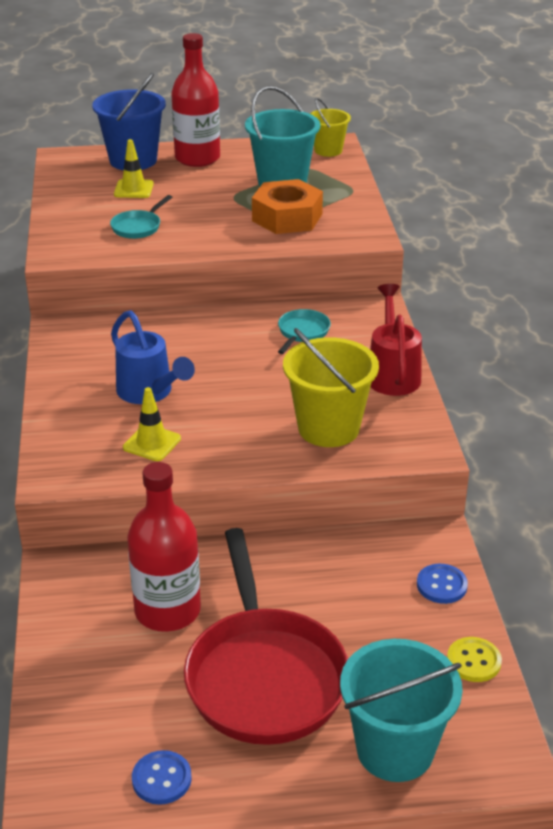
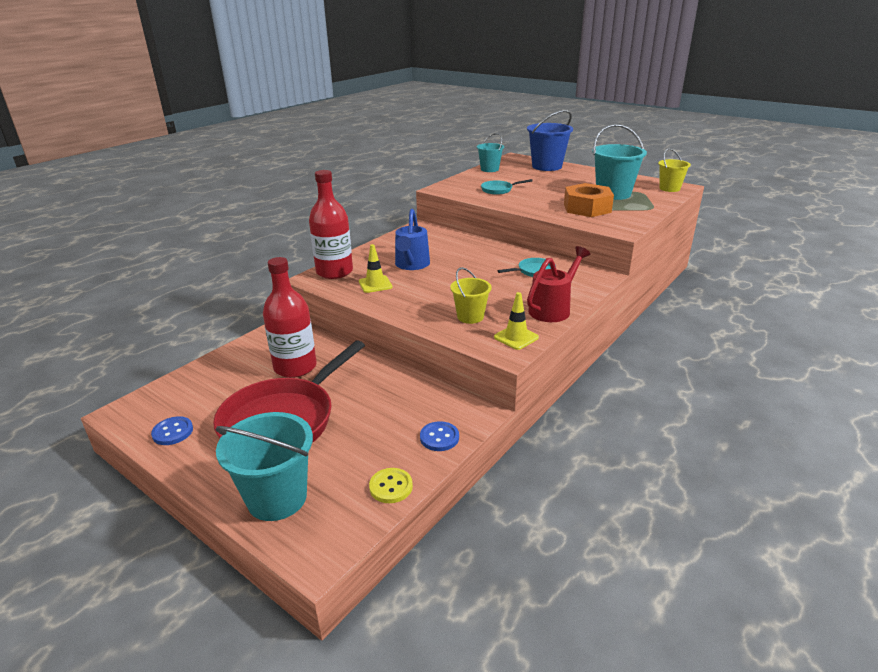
camera: 45 degrees right, 5 degrees down
(64, 193) = (489, 169): none -> turquoise bucket
(133, 189) = (525, 176): yellow traffic cone -> yellow traffic cone (516, 337)
(197, 158) = (583, 173): red bottle -> red bottle (334, 272)
(328, 428) = (470, 317): yellow bucket -> yellow bucket, size x0.60

